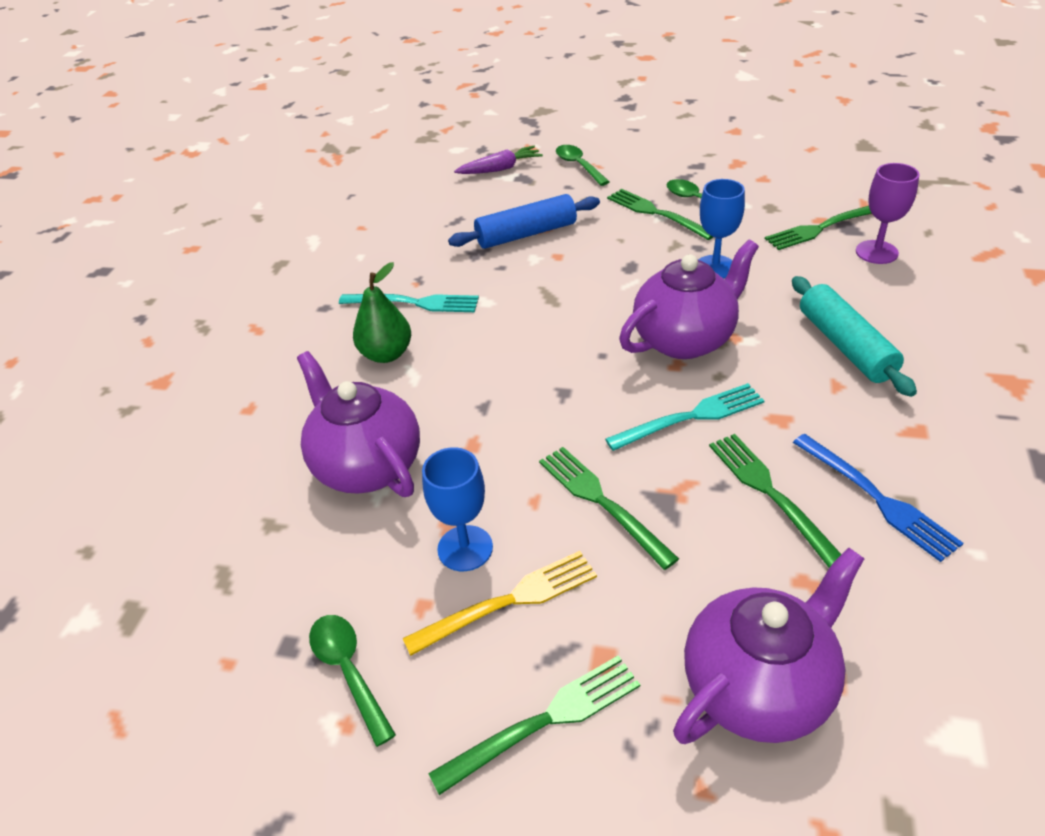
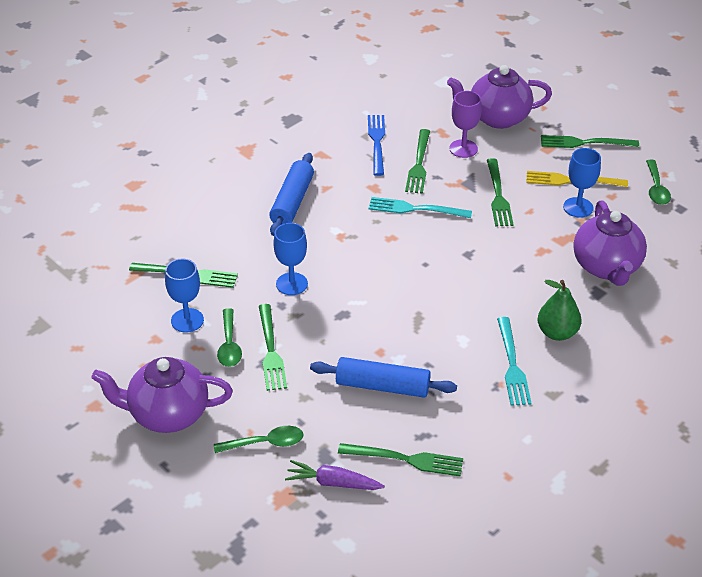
camera: 150 degrees left, 0 degrees up
(415, 303) = (512, 365): turquoise fork -> turquoise fork turned 135 degrees counterclockwise
(456, 202) = (406, 459): none -> green fork
(578, 165) = (265, 443): green spoon -> green spoon turned 105 degrees counterclockwise
(685, 339) = (369, 248): purple teapot -> purple teapot (167, 414)
(760, 199) = (187, 320): none -> blue goblet
(845, 346) = (292, 202): turquoise rolling pin -> blue rolling pin
(876, 252) = (186, 241): purple goblet -> purple goblet (463, 148)

